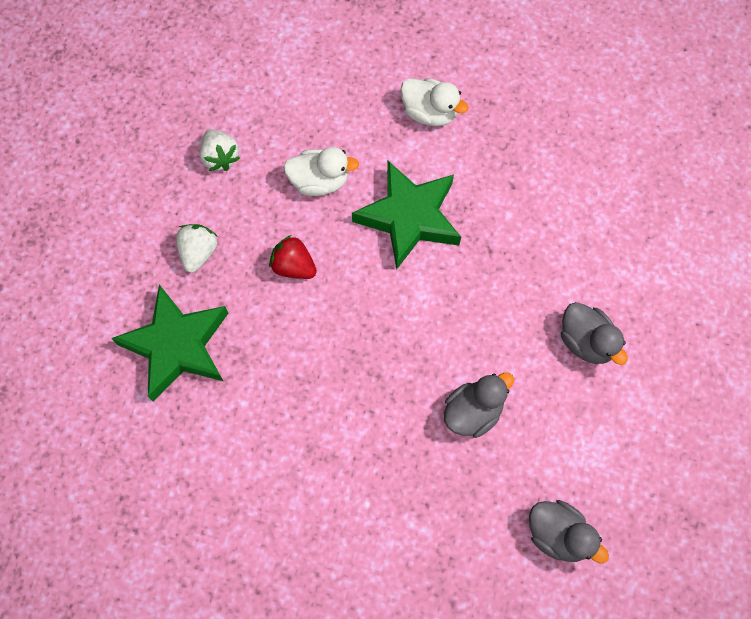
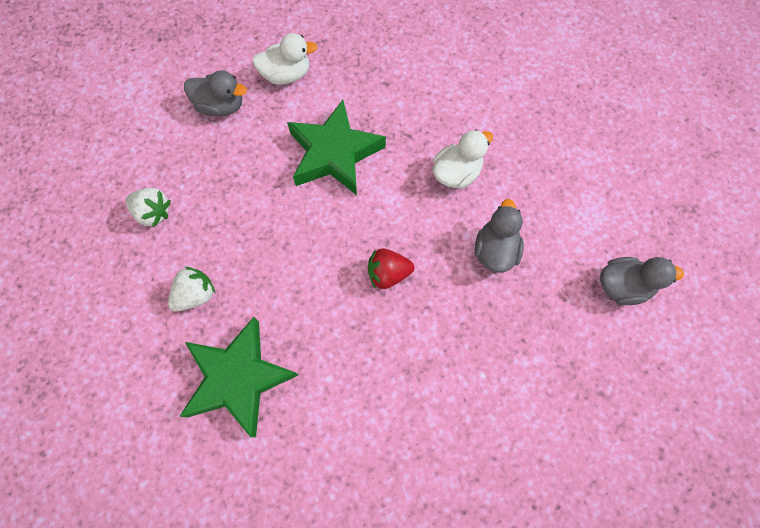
camera: 40 degrees left, 0 degrees up
(199, 252) = (196, 295): white strawberry -> white strawberry turned 75 degrees clockwise
(293, 266) = (280, 249): red strawberry -> red strawberry (388, 274)
(319, 181) = (247, 175): white duck -> white duck (456, 173)
(586, 341) = (523, 147): grey duck -> grey duck (221, 106)

